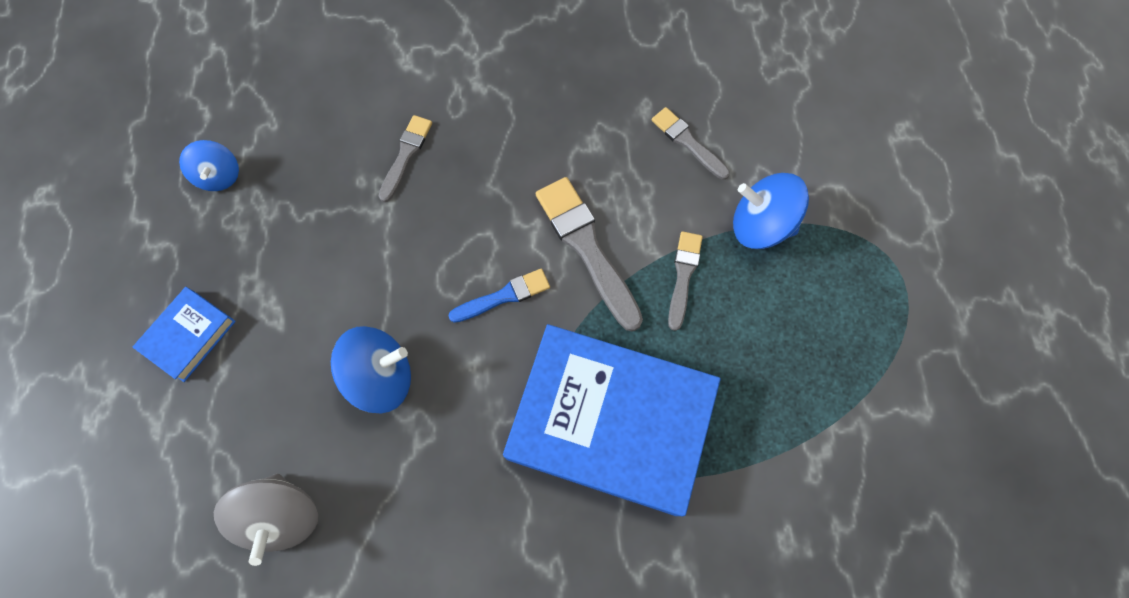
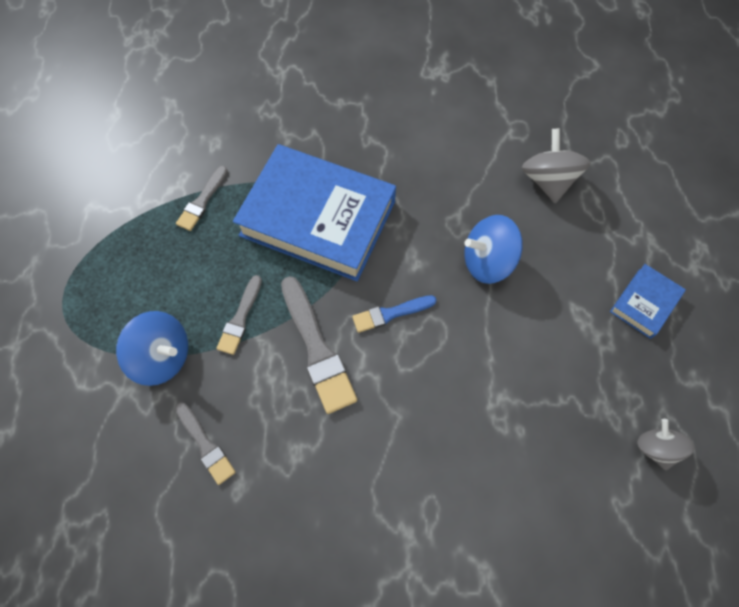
camera: 175 degrees left, 5 degrees down
(219, 176) = (656, 448): blue spinning top -> grey spinning top
(406, 155) = (478, 454): grey brush -> grey brush (202, 201)

